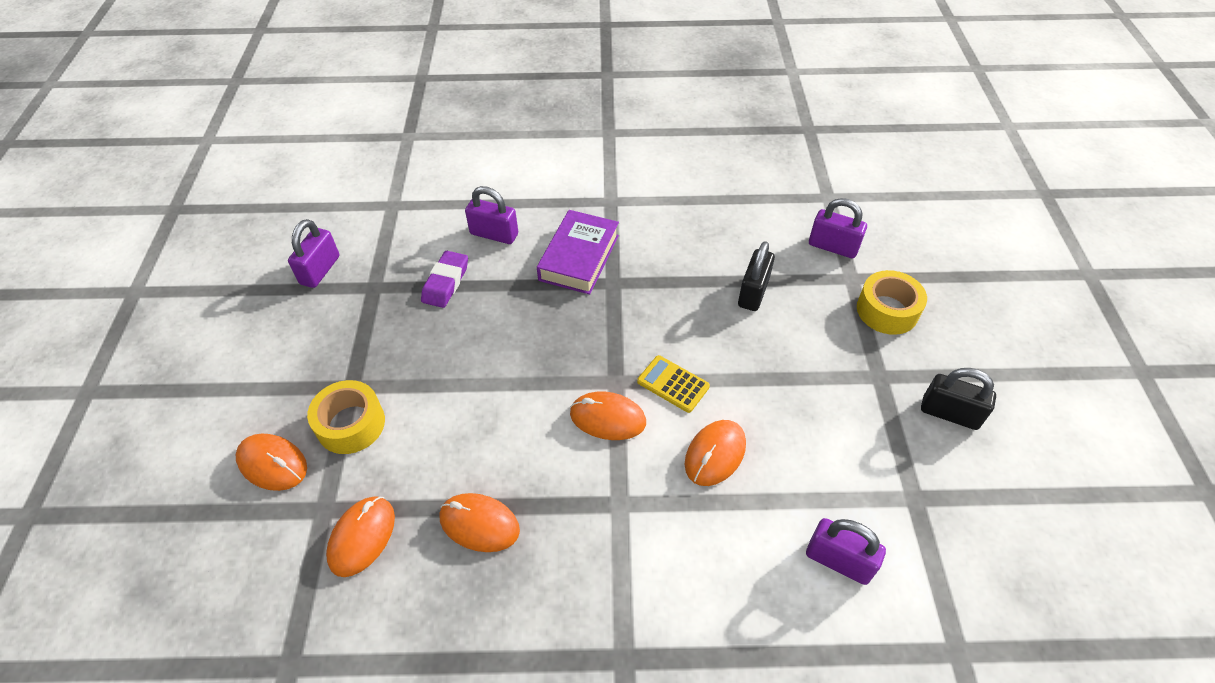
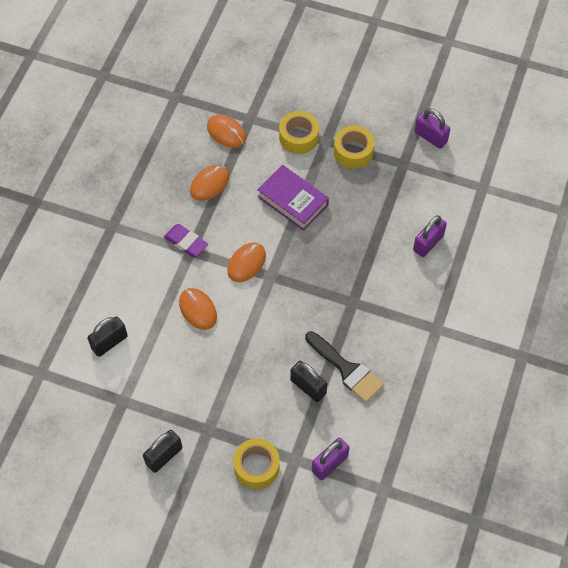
camera: 110 degrees right, 10 degrees up
(272, 464) = (288, 99): orange mouse -> none
(365, 347) = (353, 152): none -> yellow tape
(446, 282) = (391, 204): purple eraser -> purple eraser (186, 242)
(579, 257) = (384, 289): purple book -> purple book (293, 200)
(673, 384) = (255, 306): yellow calculator -> none
(708, 263) = (346, 369): none -> black brush
(838, 561) = (109, 342): purple padlock -> black padlock

